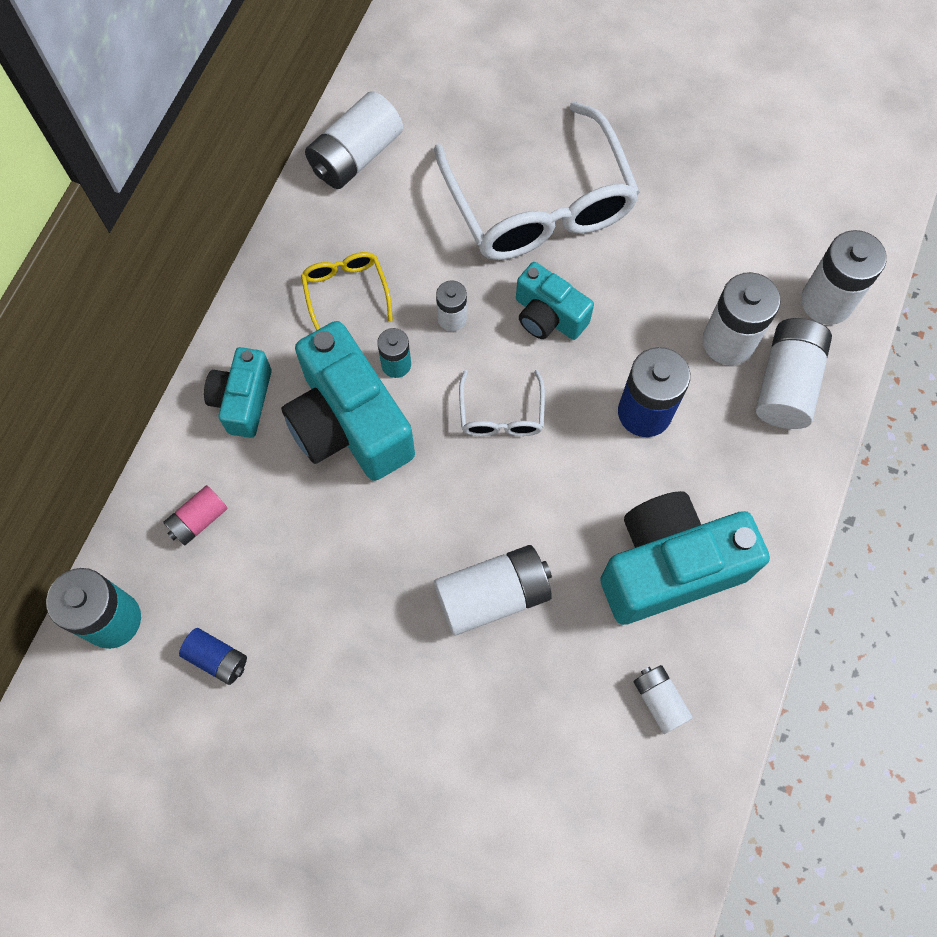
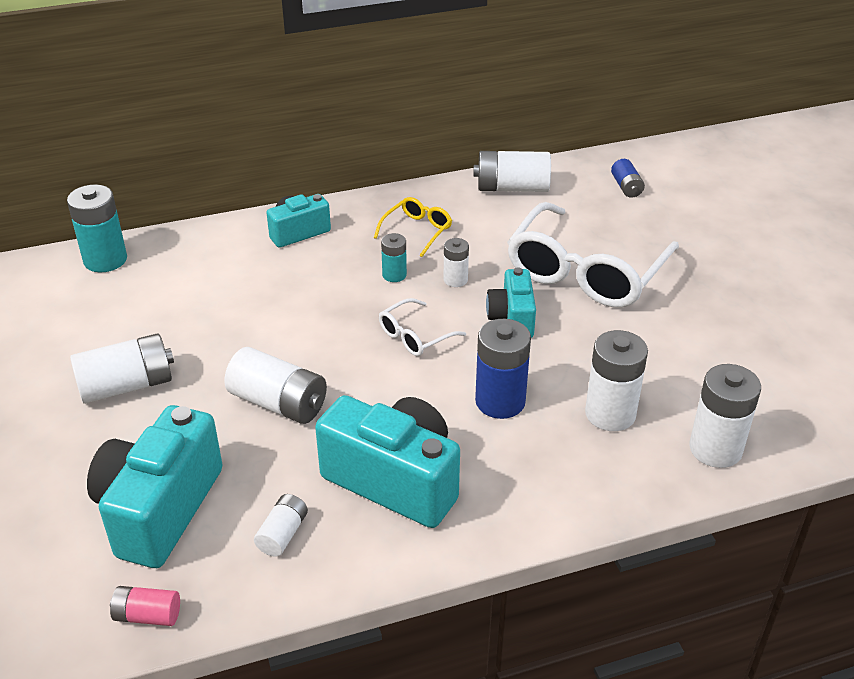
camera: 50 degrees right, 30 degrees down
(198, 520) = (202, 257): pink battery -> pink battery (147, 615)
(217, 659) = (117, 310): blue battery -> blue battery (626, 187)
(349, 423) = (331, 278): turquoise camera -> turquoise camera (159, 509)
(786, 383) = (619, 463): white battery -> white battery (127, 385)

